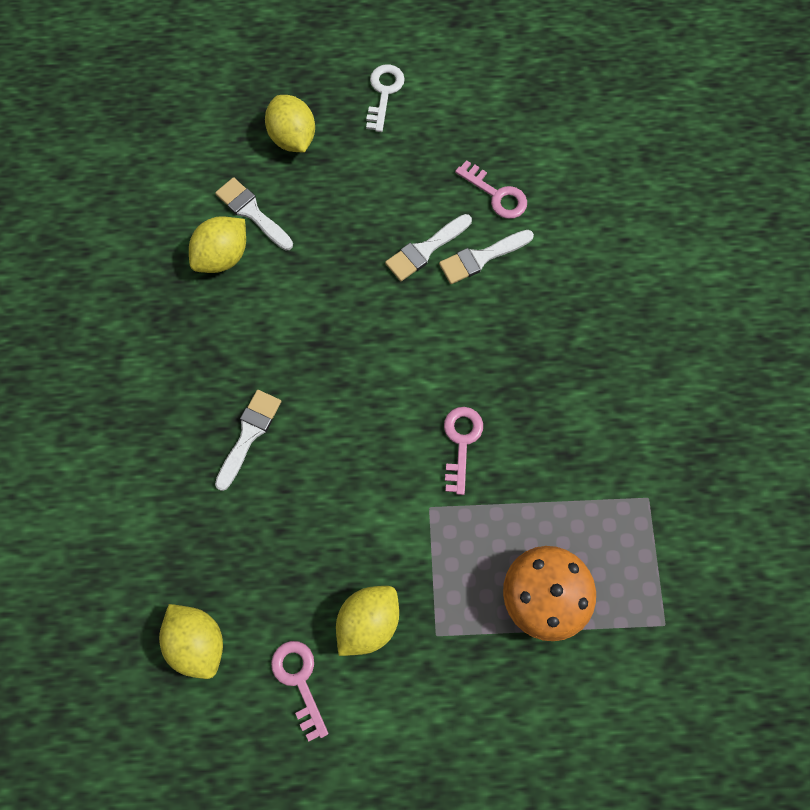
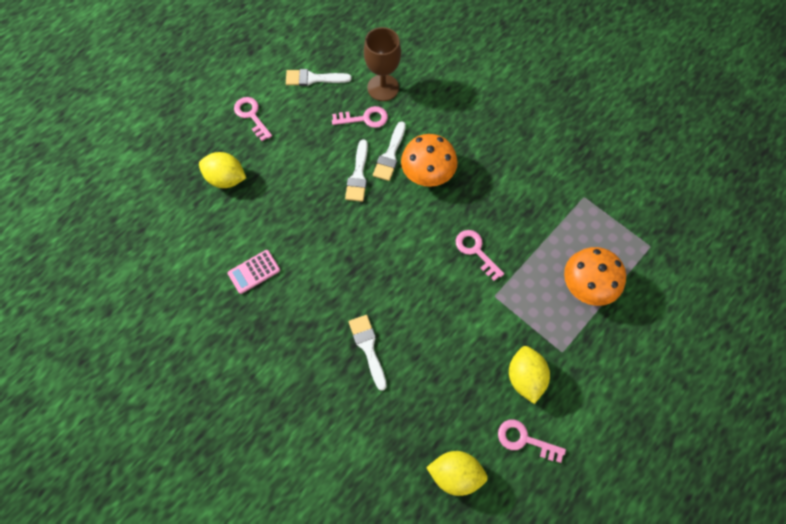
camera: 45 degrees left, 5 degrees down
(223, 256) = (254, 272): yellow lemon -> pink calculator
(252, 212) = (245, 235): white brush -> white brush (313, 79)
(384, 93) = (251, 116): white key -> pink key
(501, 312) = (428, 173): none -> orange mushroom
(552, 177) = (383, 88): none -> brown goblet

